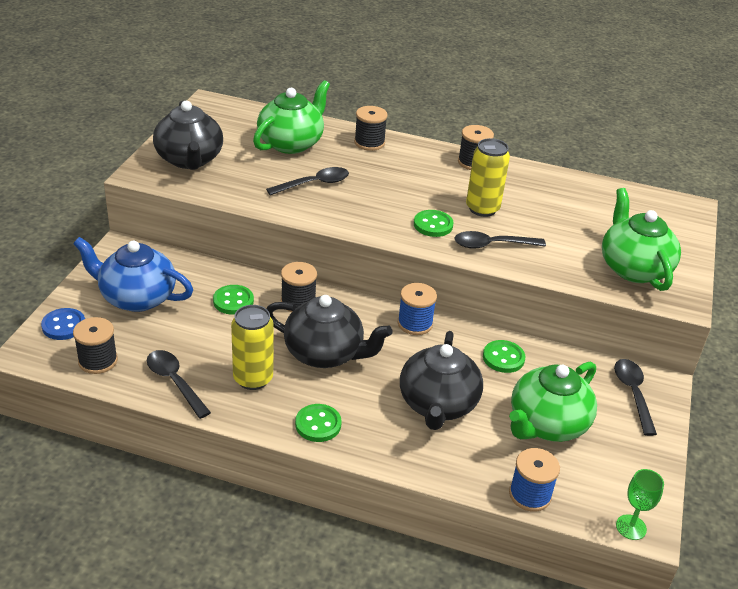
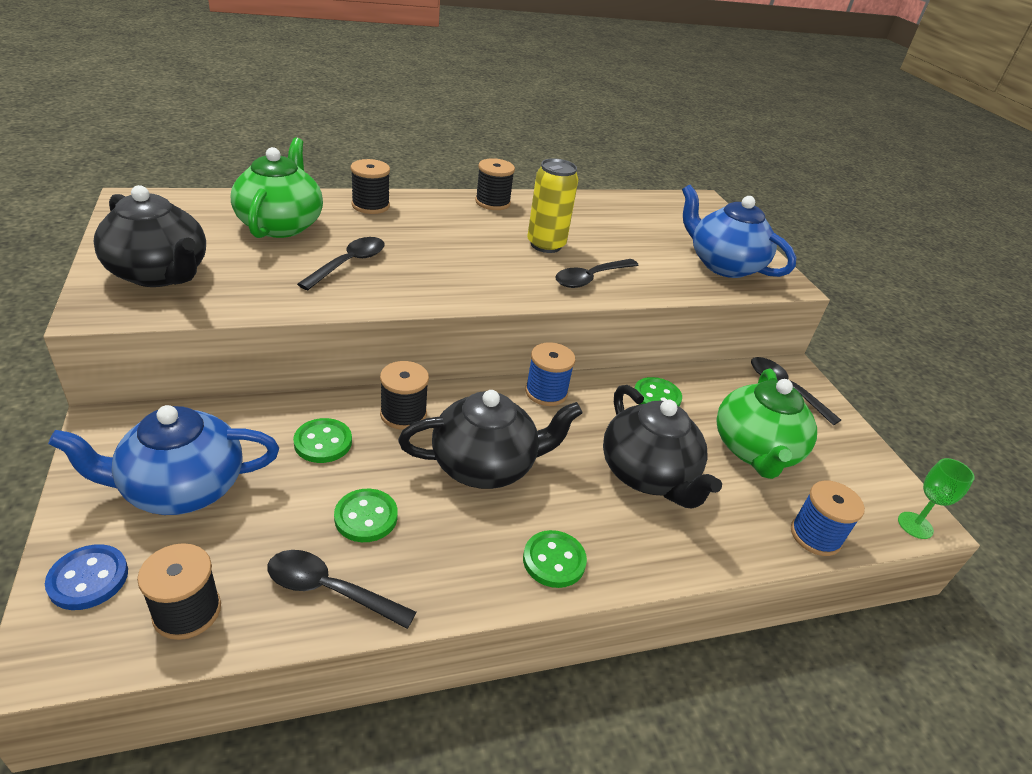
camera: 35 degrees left, 0 degrees up
(253, 378) = (429, 536): yellow can -> none
(433, 225) = (516, 274): green button -> green button (366, 517)
(633, 268) = (723, 265): green teapot -> blue teapot

